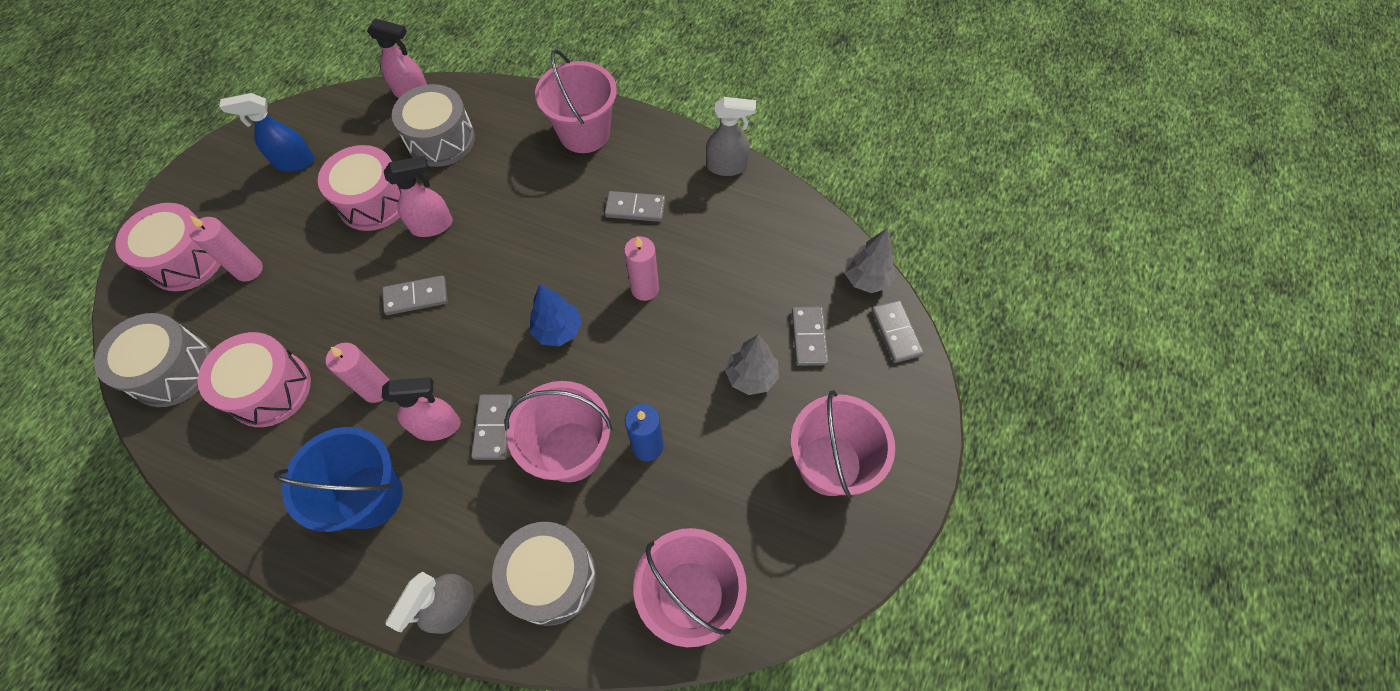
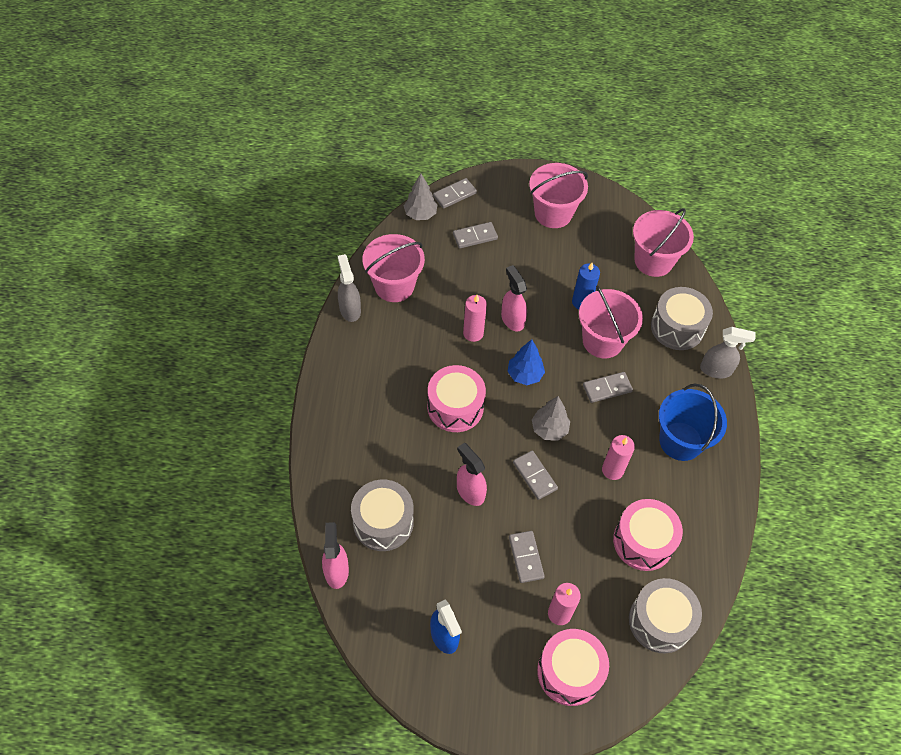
camera: 110 degrees left, 5 degrees down
(374, 201) = (462, 547): pink drum -> pink drum (455, 407)
(437, 426) = (620, 421): pink spray bottle -> pink spray bottle (512, 319)
(584, 133) = (344, 414): pink bucket -> pink bucket (394, 286)
(635, 208) = (407, 358): grey domino -> grey domino (526, 557)
(751, 376) = (514, 260): grey tree -> grey tree (549, 429)

